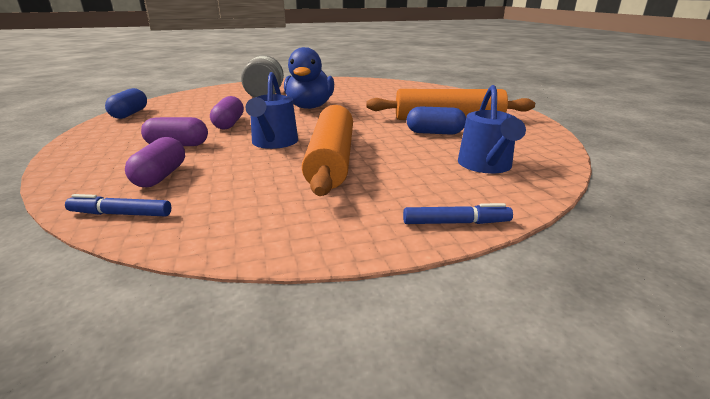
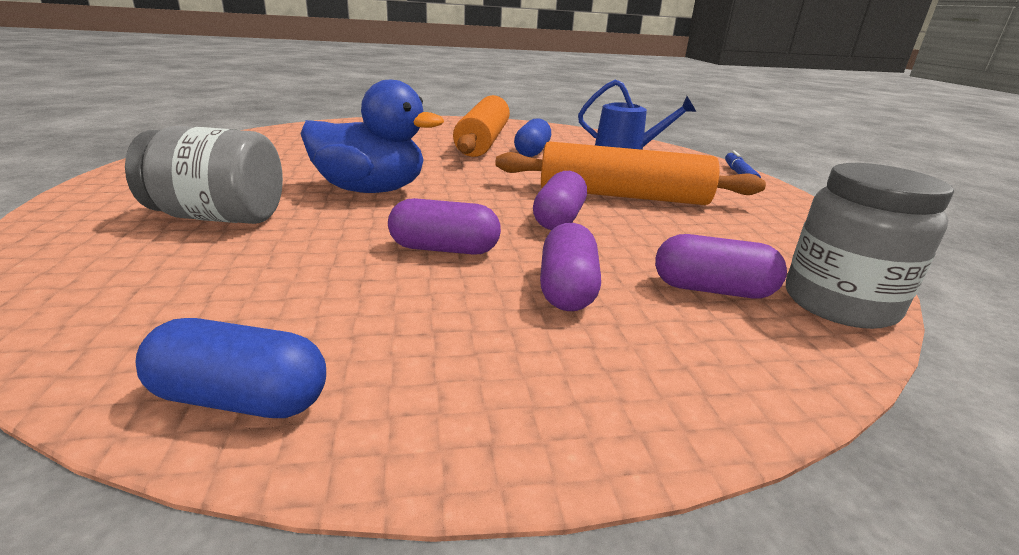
camera: 85 degrees left, 0 degrees up
(120, 214) = (839, 303): blue marker -> grey jar
(274, 142) = (559, 219): blue watering can -> purple capsule

